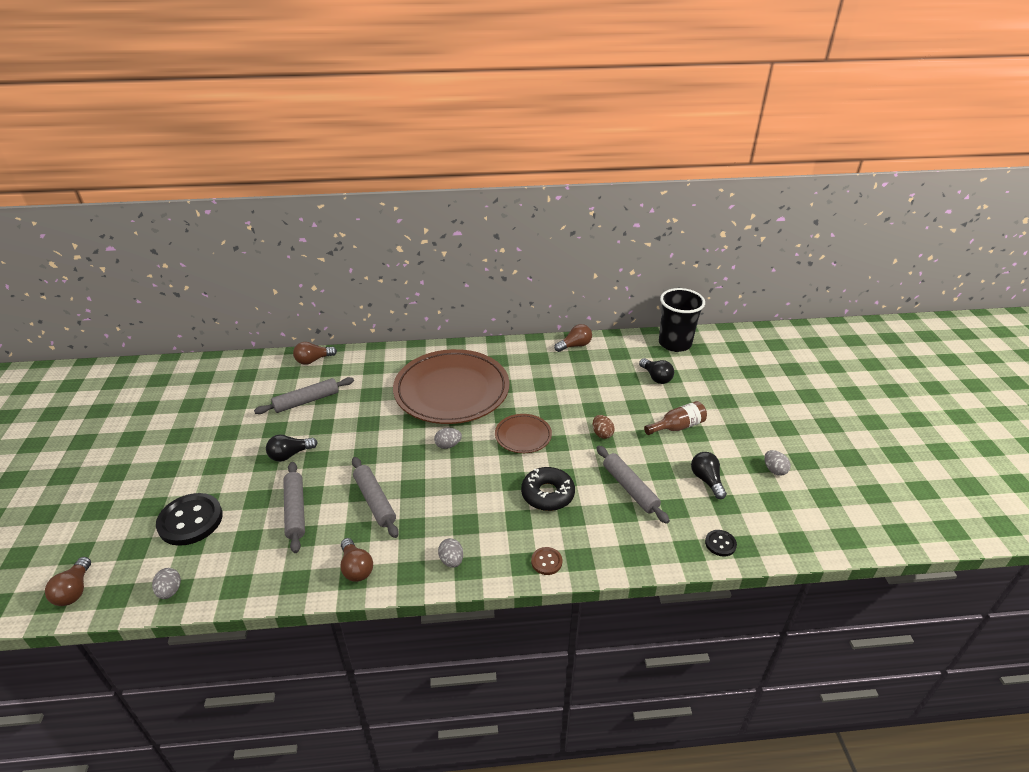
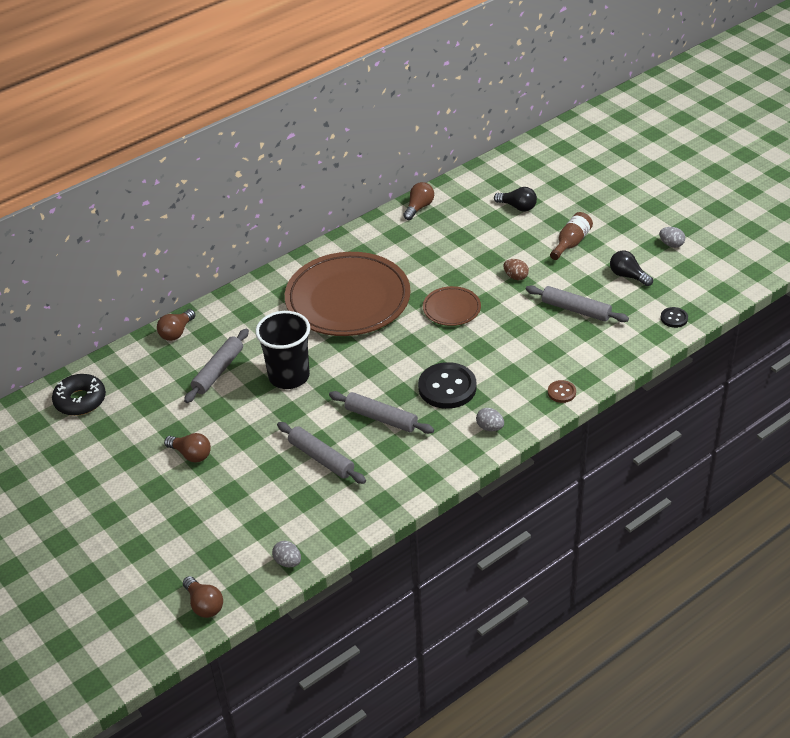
camera: 30 degrees left, 5 degrees up
(190, 521) = (237, 511): black button -> black button (447, 387)
(290, 455) = (261, 421): black light bulb -> none
(356, 568) = (421, 470): brown light bulb -> brown light bulb (191, 454)
(448, 445) = (395, 346): grey egg -> none
(547, 494) = (516, 345): black donut -> black donut (80, 400)
(674, 343) = (506, 167): black cup -> black cup (289, 376)

